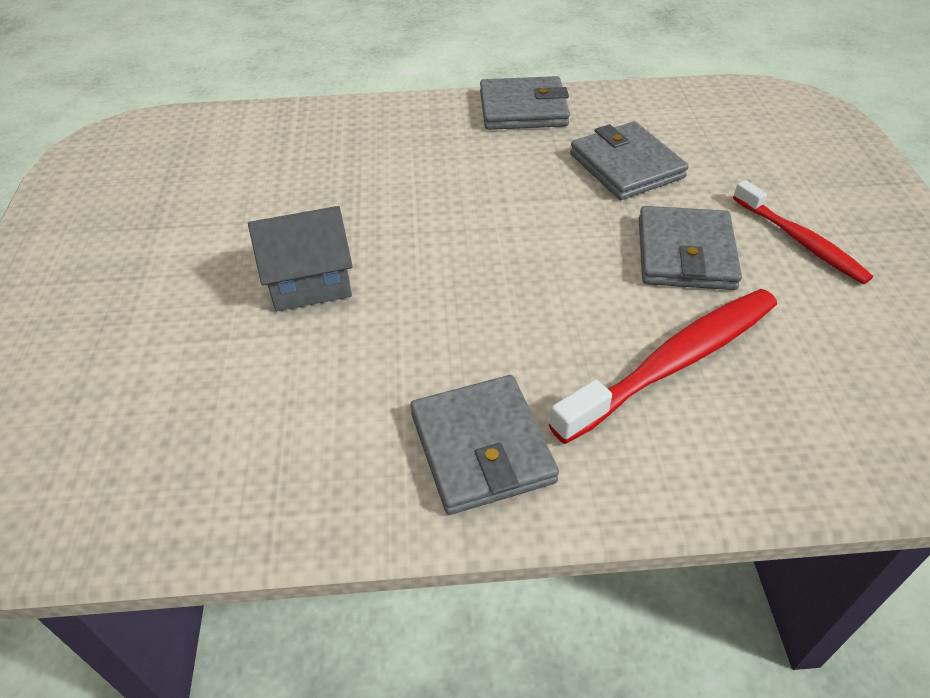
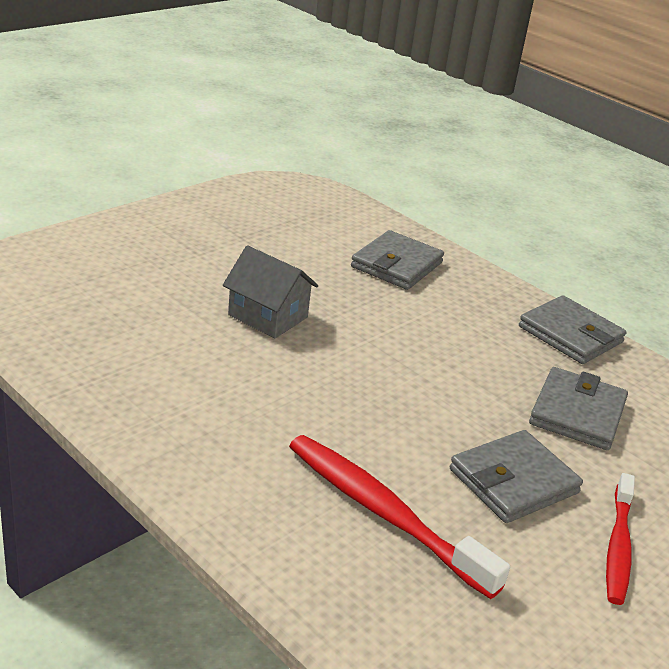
camera: 45 degrees right, 15 degrees down
(482, 448) = (209, 447): grey wallet -> grey wallet (397, 265)
(673, 363) = (384, 513): red toothbrush -> red toothbrush turned 150 degrees counterclockwise

